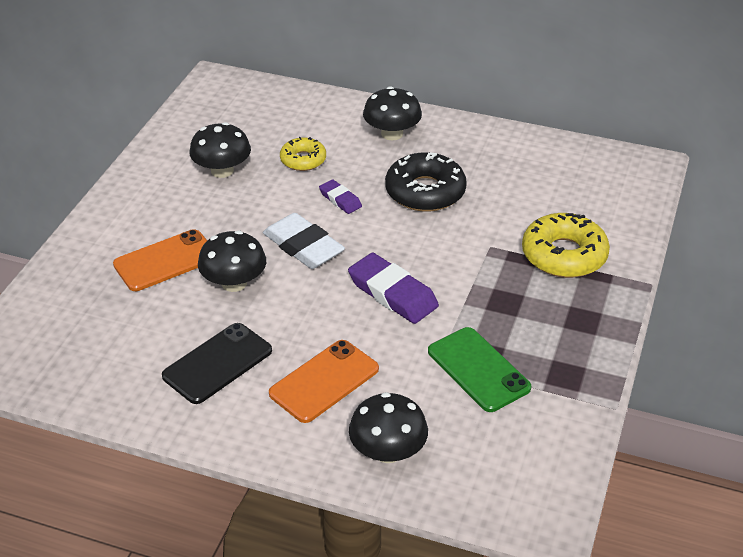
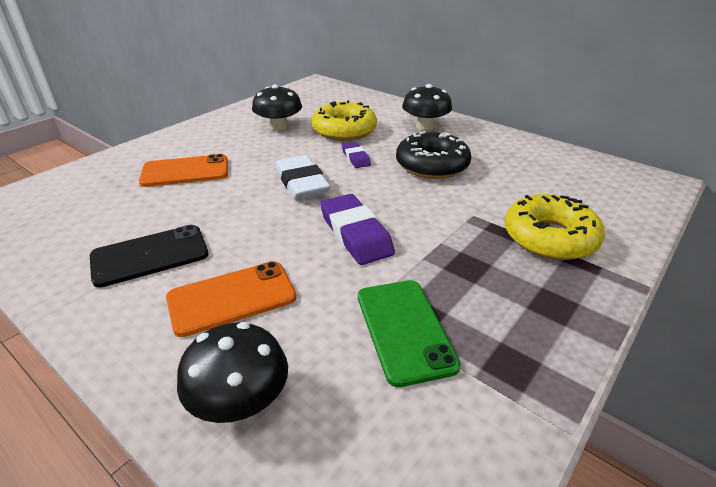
camera: 20 degrees right, 5 degrees down
(234, 283) = (223, 196): black mushroom -> none
(303, 160) = (344, 130): yellow donut -> yellow donut, size x1.68

